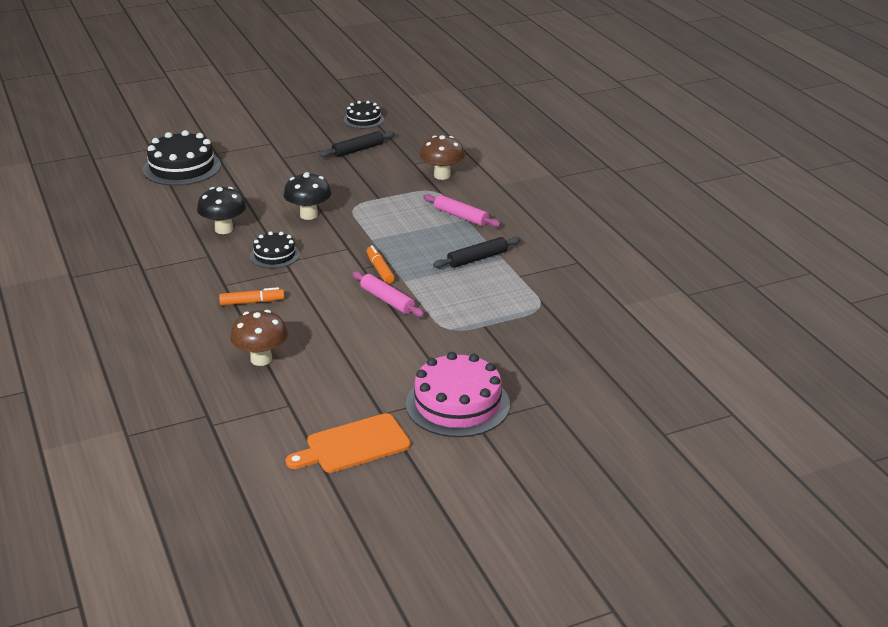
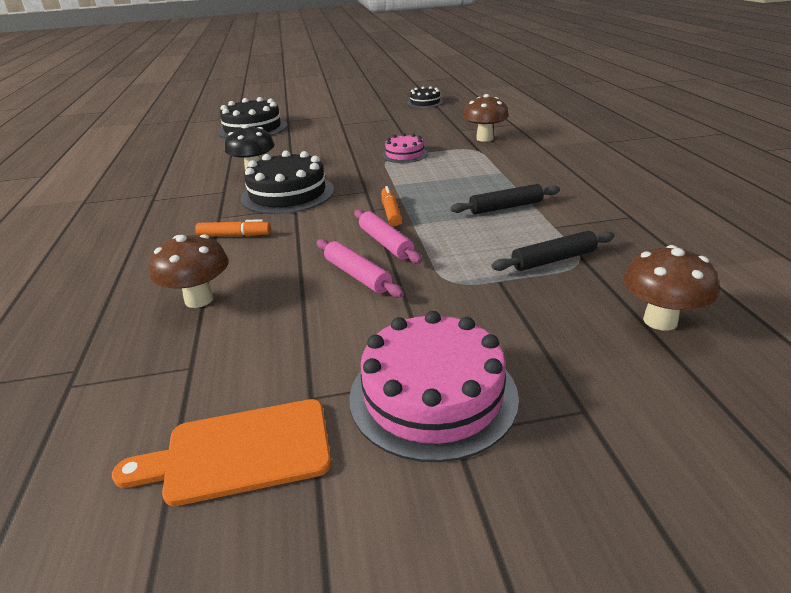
camera: 15 degrees right, 0 degrees up
(275, 255) = (288, 194): black cake -> black cake, size x1.77
(309, 215) = (341, 163): black mushroom -> none
(358, 150) = (411, 120): black rolling pin -> black rolling pin (553, 260)
(368, 200) = (404, 154): none -> pink cake
(461, 216) = (496, 170): pink rolling pin -> pink rolling pin (357, 275)
(594, 345) = (660, 321): none -> brown mushroom

